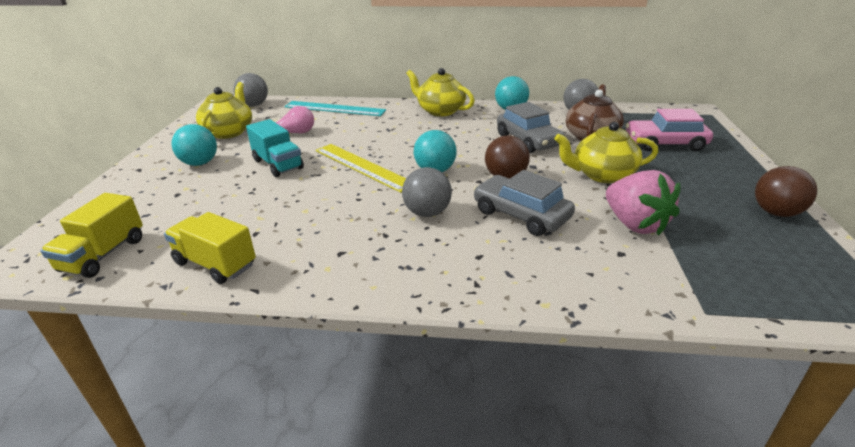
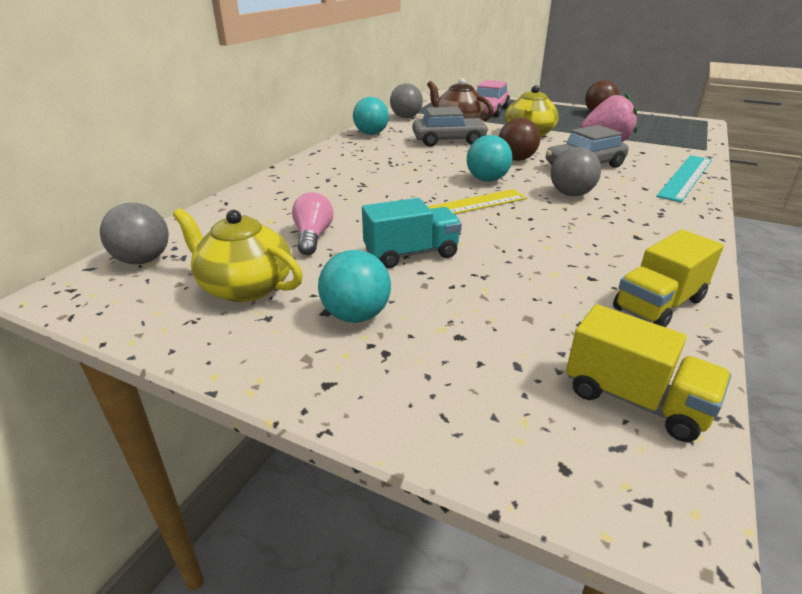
camera: 70 degrees left, 0 degrees up
(334, 108) = (253, 204): turquoise ruler -> turquoise ruler (685, 177)
(440, 111) = (338, 157): yellow teapot -> none

